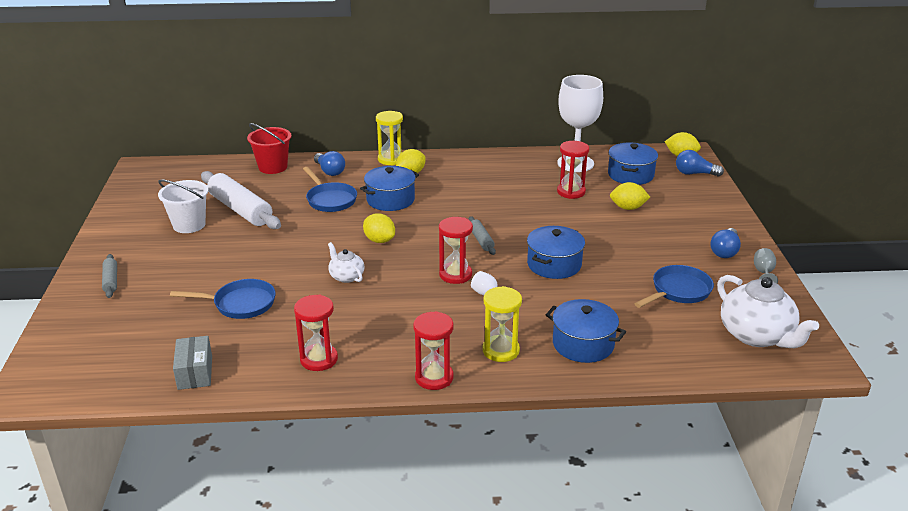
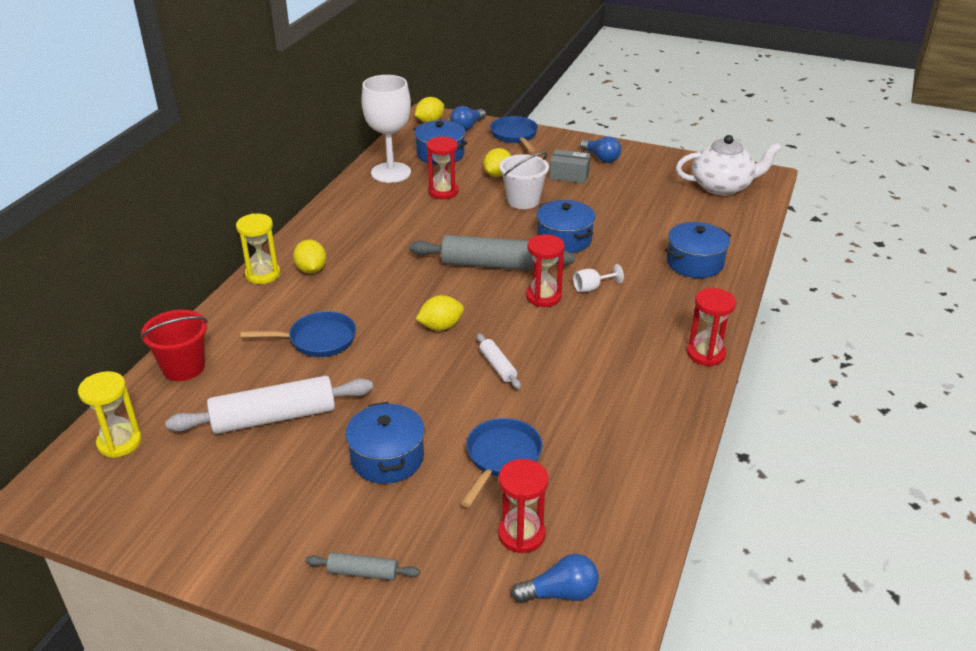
camera: 65 degrees left, 5 degrees up
(189, 225) = (272, 472): white bucket -> white bucket (523, 200)
(195, 372) = (621, 518): grey box -> grey box (569, 175)
(319, 359) = (642, 419): red hourglass -> red hourglass (521, 534)
(330, 171) = (245, 324): blue light bulb -> blue light bulb (560, 593)
(346, 276) = (497, 366): white teapot -> white rolling pin
(390, 200) = (358, 298): blue pot -> blue pot (387, 458)
(481, 240) = (491, 265): grey rolling pin -> grey rolling pin, size x2.08
(500, 350) = (683, 306): yellow hourglass -> yellow hourglass (119, 442)
(678, 291) = (644, 196): blue pan -> blue pan (515, 136)
(763, 273) = (643, 154): grey goblet -> none

